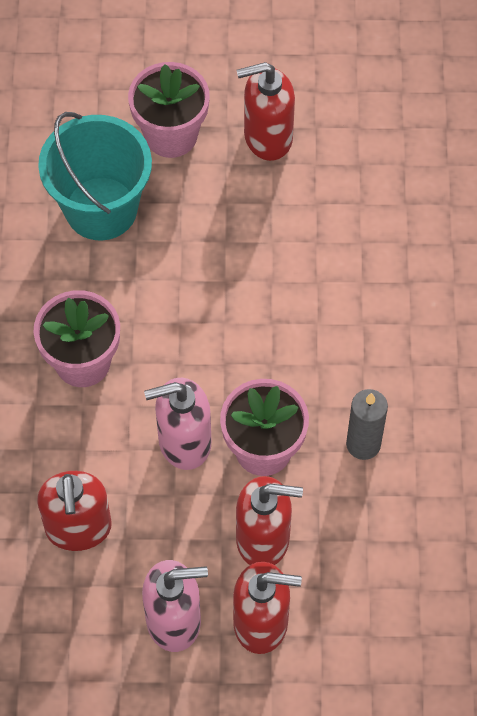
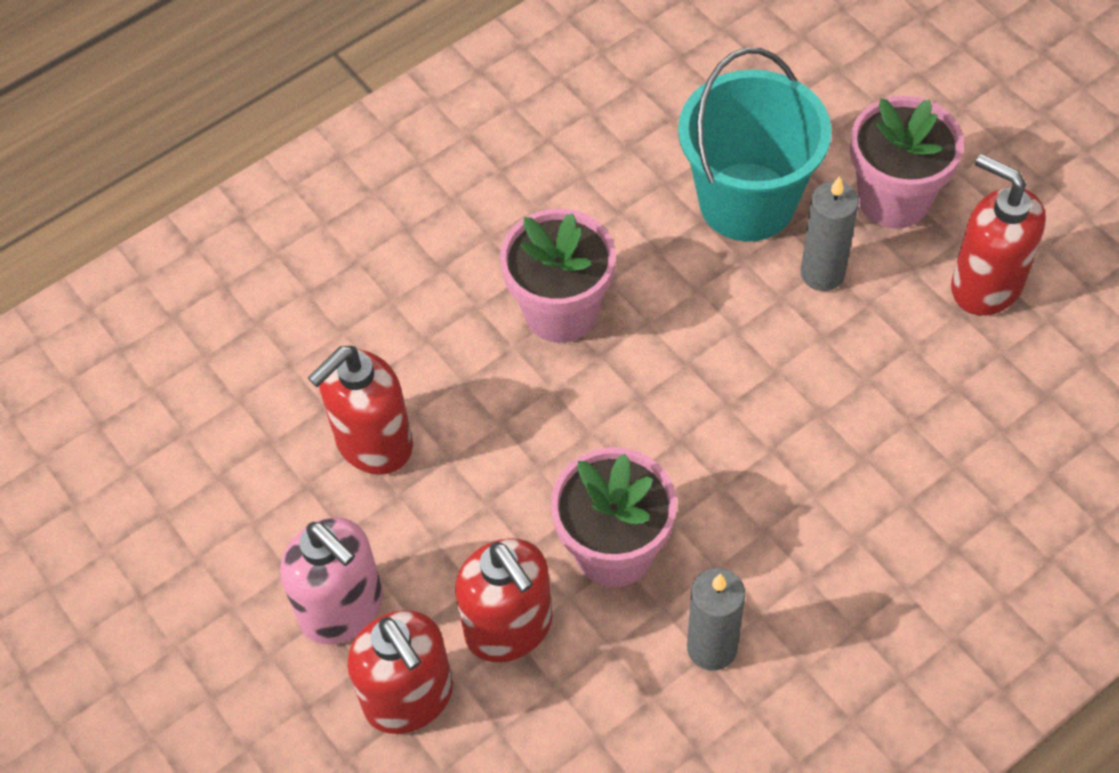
camera: 55 degrees right, 5 degrees down
(184, 442) = (554, 468): pink soap dispenser -> none
(185, 209) = (822, 273): none -> grey candle

